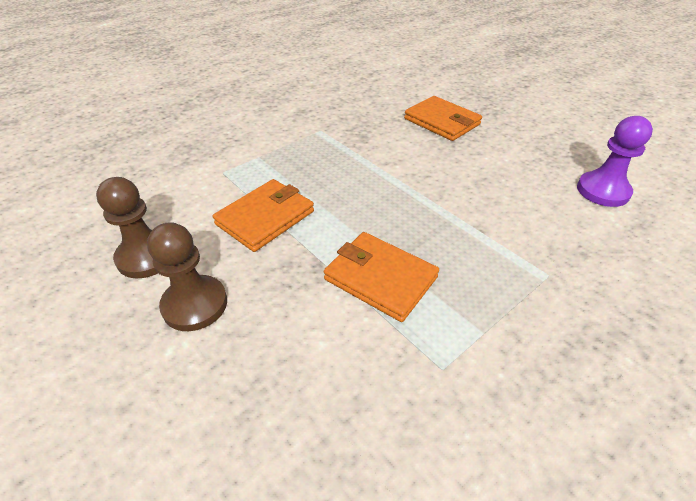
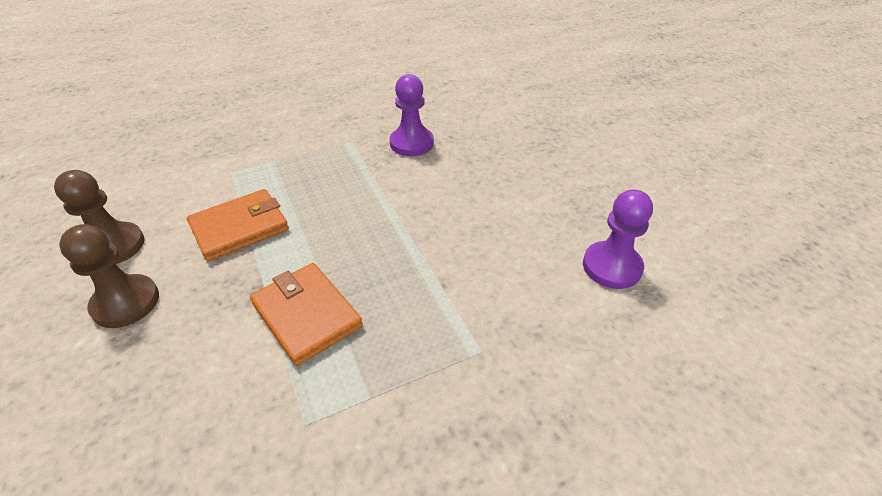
camera: 15 degrees right, 0 degrees up
(375, 124) = (411, 143): none -> purple pawn
(442, 122) = (484, 152): orange wallet -> none

